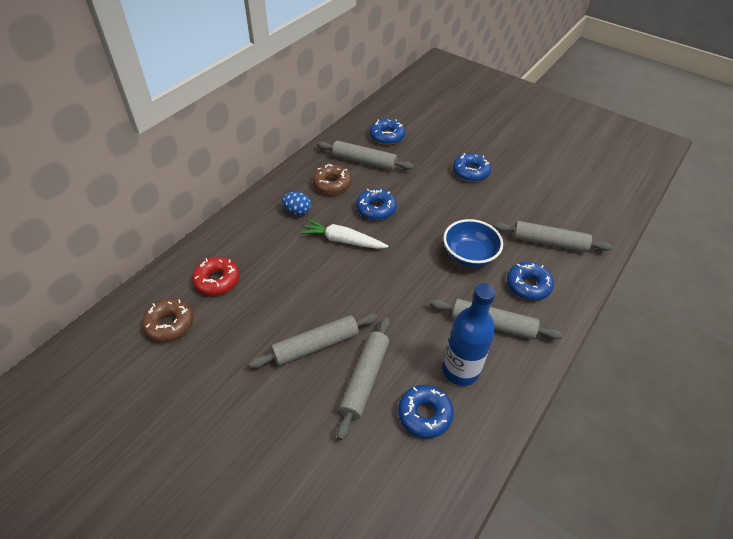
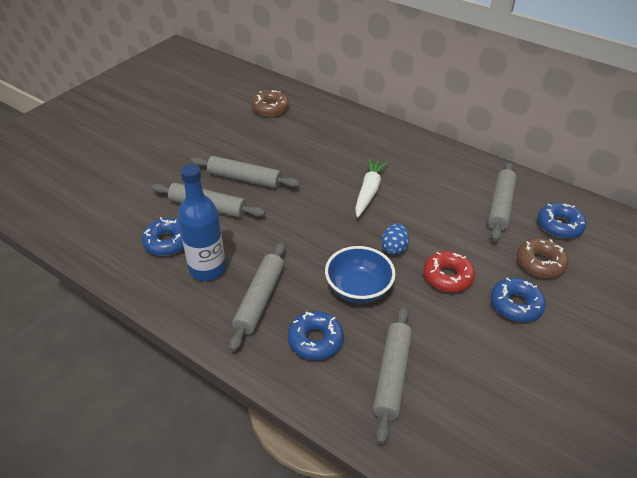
camera: 90 degrees right, 5 degrees down
(217, 280) = (313, 124): red donut -> red donut (447, 277)
(297, 211) = (404, 161): blue egg -> blue egg (394, 248)
(316, 345) = (244, 179): grey rolling pin -> grey rolling pin turned 45 degrees counterclockwise
(332, 184) = (452, 182): brown donut -> brown donut (540, 263)
(376, 209) = (421, 215): blue donut -> none

